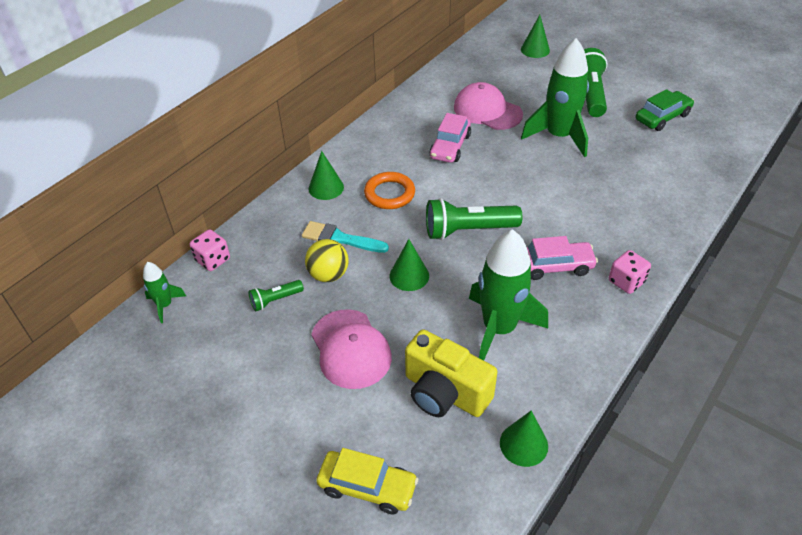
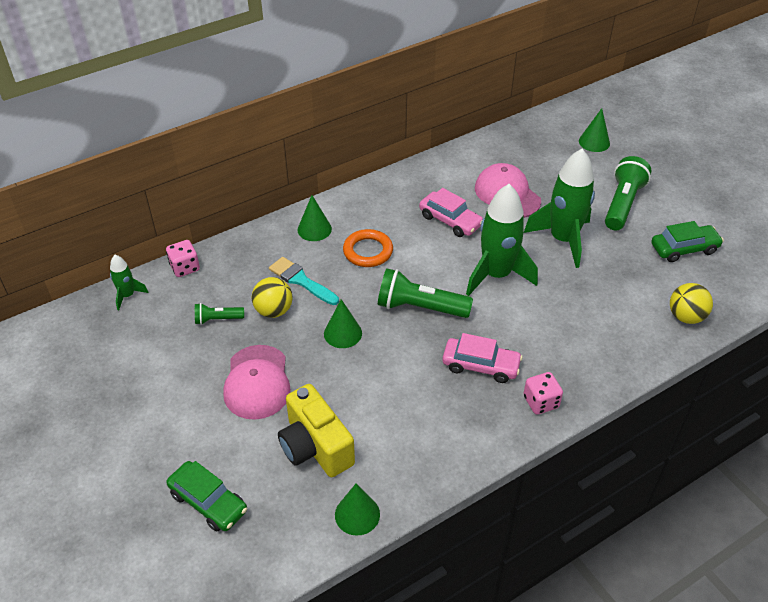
camera: 20 degrees right, 0 degrees up
(367, 487) = (208, 502): yellow car -> green car
(450, 146) = (450, 220): pink car -> pink car turned 90 degrees counterclockwise
(499, 328) = (395, 407): green rocket -> green rocket (496, 275)
(699, 172) = (686, 316): none -> yellow ball

